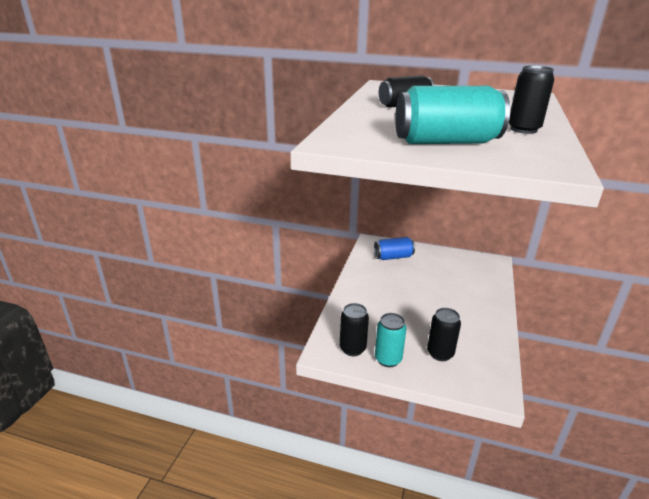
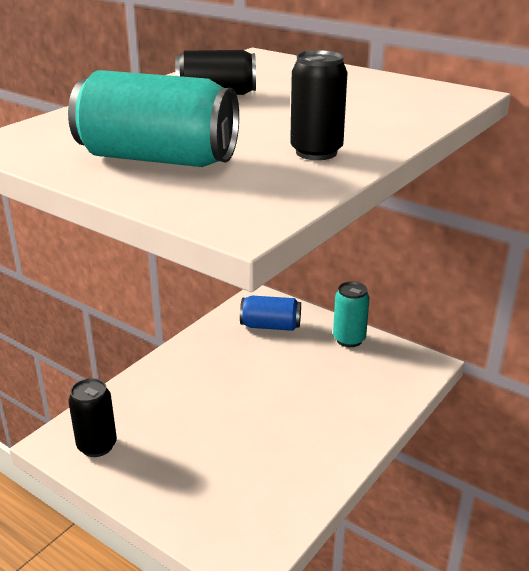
camera: 20 degrees right, 0 degrees up
(388, 359) = (131, 473): turquoise can -> turquoise can (349, 339)
(440, 353) = (212, 484): black can -> none

